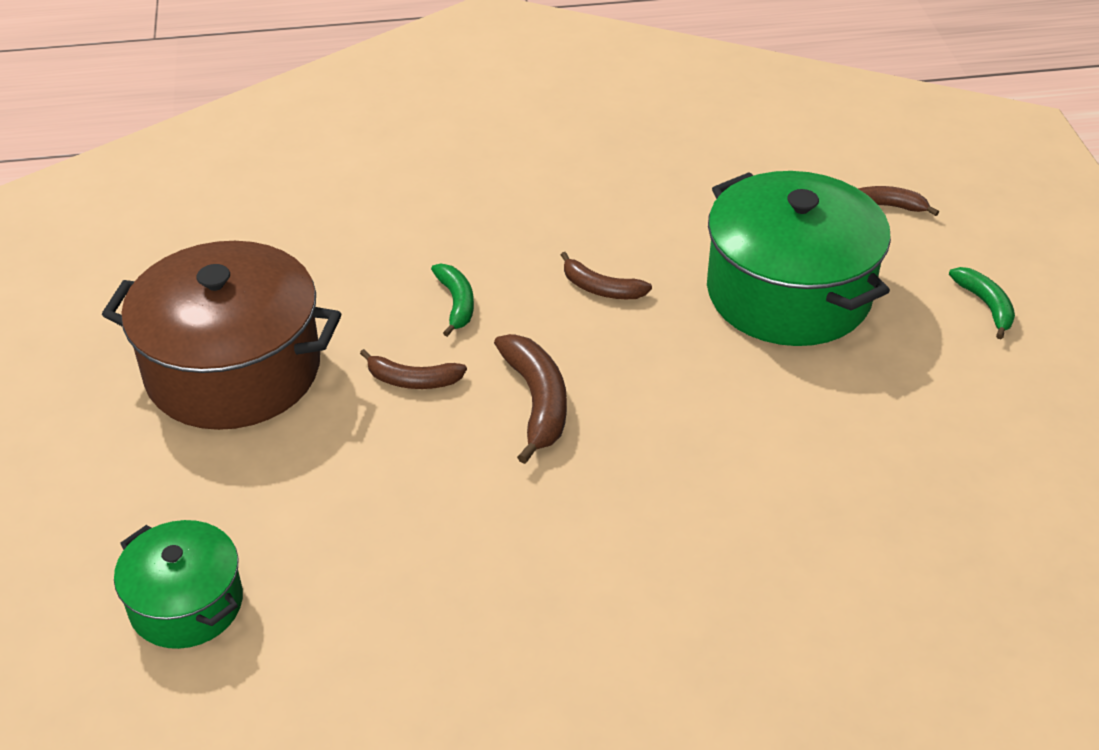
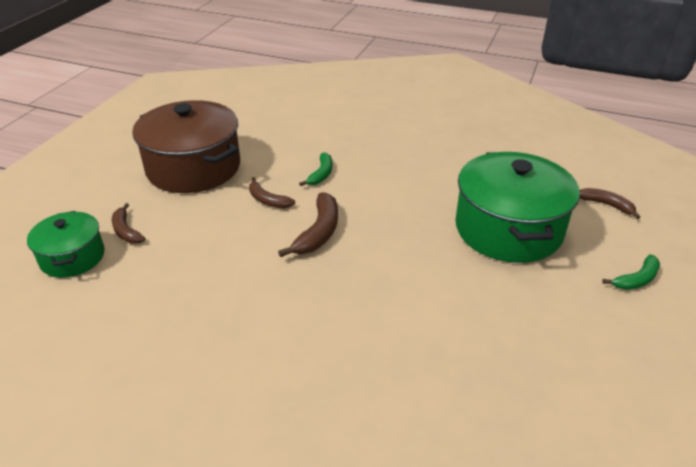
camera: 30 degrees right, 5 degrees down
(601, 288) = (401, 192): brown banana -> brown banana (126, 231)
(985, 305) = (636, 279): green banana -> green banana turned 45 degrees clockwise

